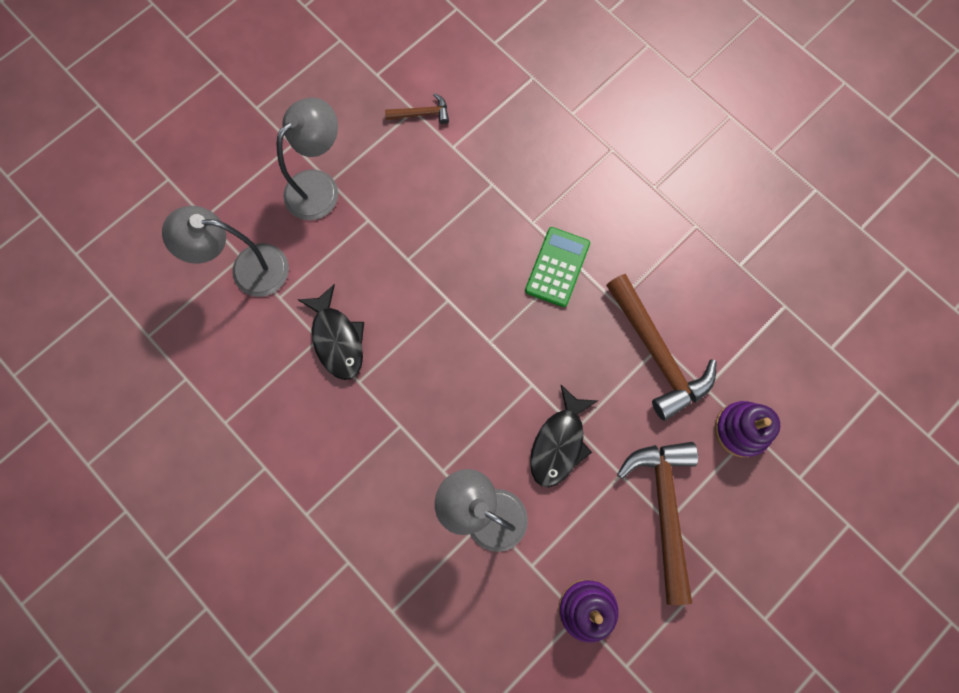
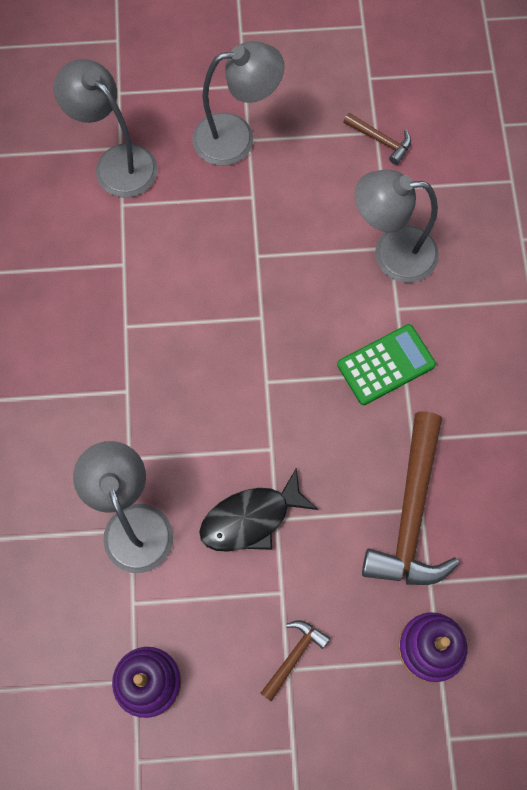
camera: 40 degrees right, 5 degrees down
(337, 339) = (139, 276): black fish -> none
(496, 188) = (391, 253): none -> grey lamp
(664, 509) = (294, 656): brown hammer -> brown hammer, size x0.46

